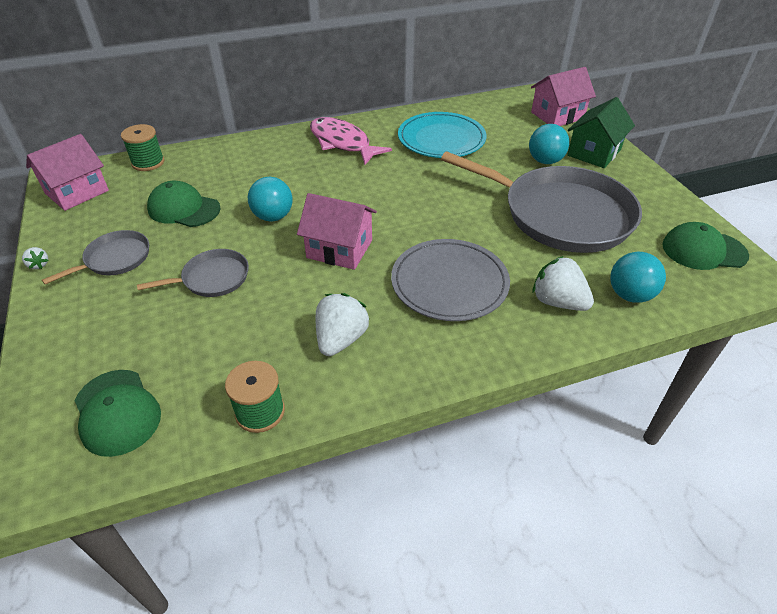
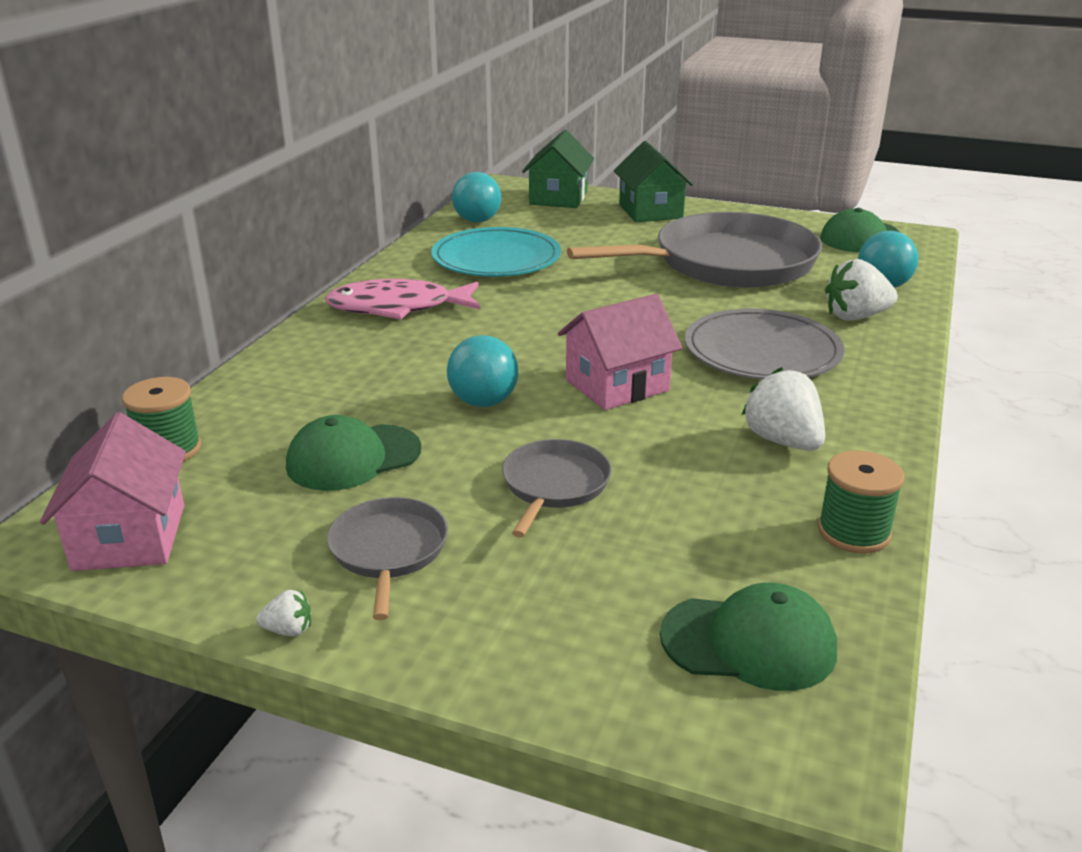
camera: 50 degrees left, 15 degrees down
(545, 161) = (627, 234): turquoise ball -> turquoise ball (477, 221)
(557, 115) = (558, 198): pink house -> green house

